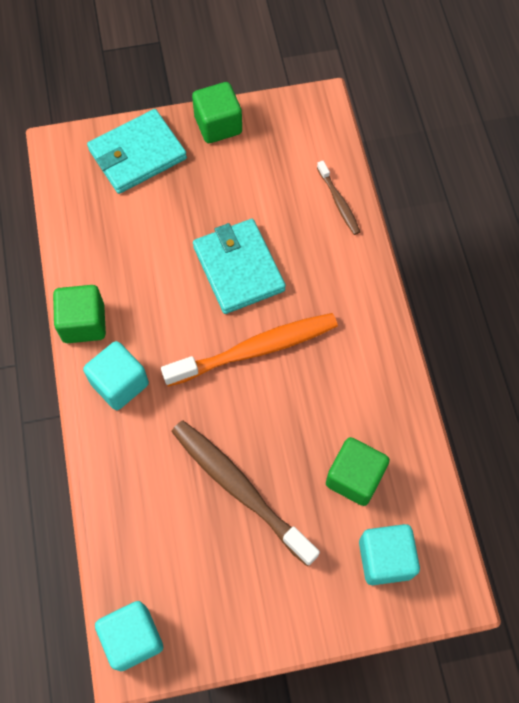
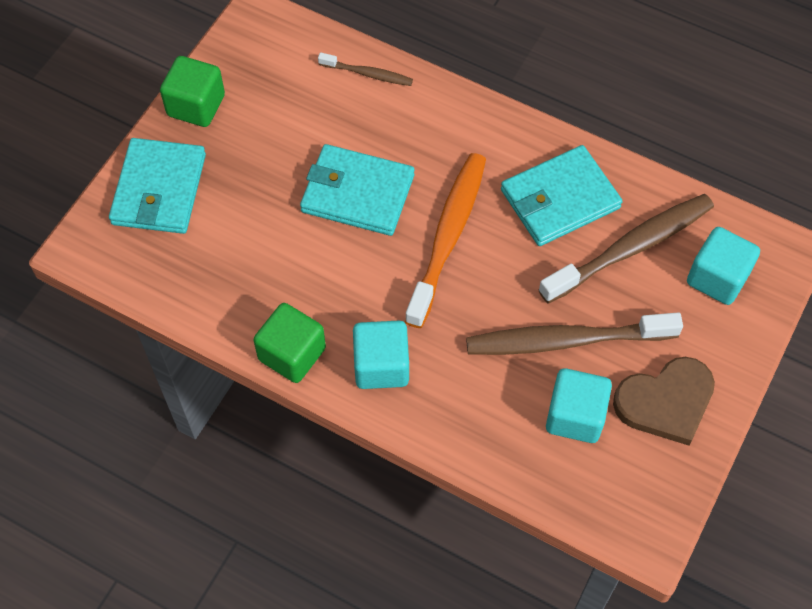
camera: 50 degrees left, 5 degrees down
(133, 638) = (630, 519): turquoise cube -> turquoise cube (575, 416)
(247, 595) = (666, 402): none -> brown heart
(352, 399) = (560, 199): none -> turquoise wallet
(354, 477) = (630, 248): green cube -> brown toothbrush

